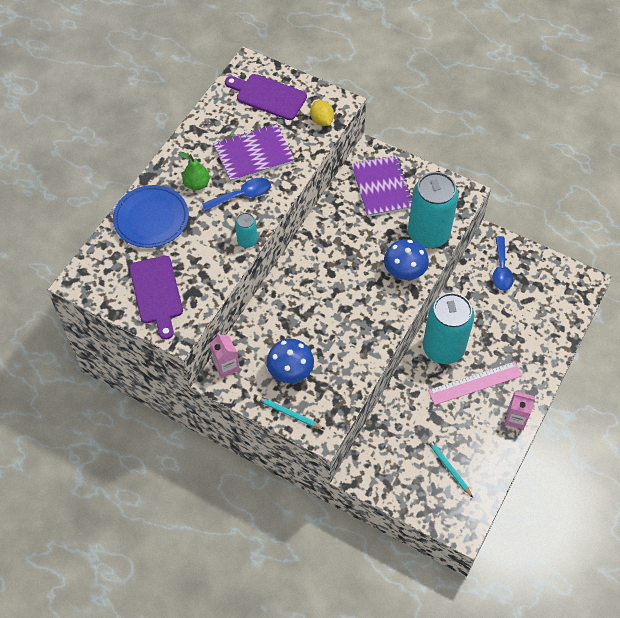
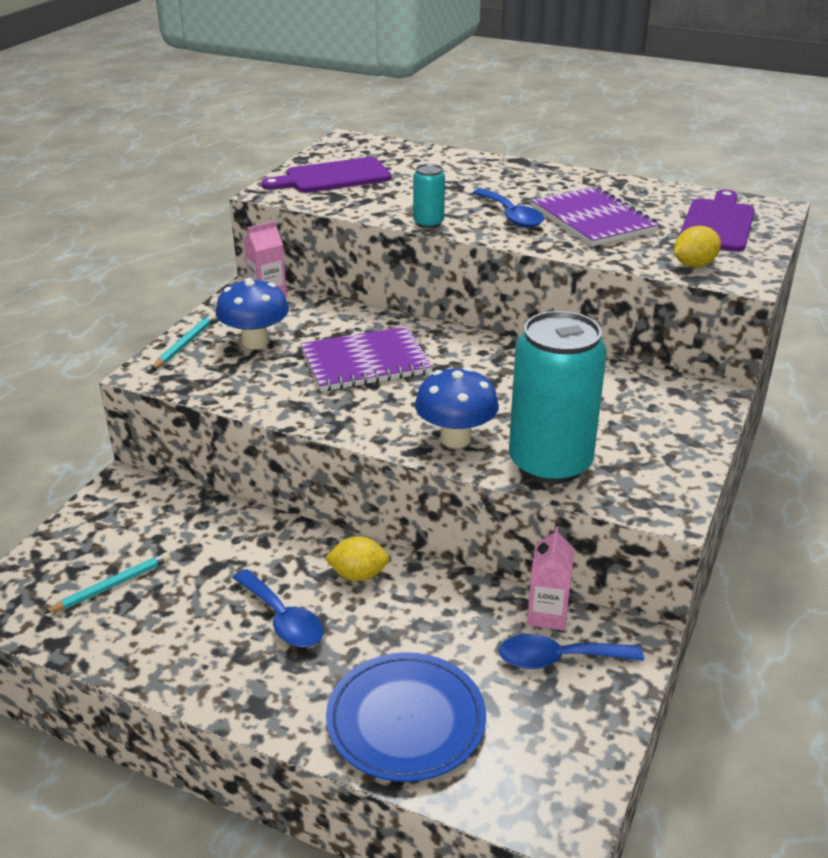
camera: 85 degrees right, 25 degrees down
(151, 219) = (451, 167): blue plate -> blue plate (406, 721)
(197, 184) = (520, 188): green pear -> none
(382, 187) = (638, 409): purple notebook -> purple notebook (365, 362)
(443, 348) = (358, 575): turquoise can -> yellow lemon
(475, 383) = (283, 619): pink ruler -> blue spoon
(515, 418) = (200, 680): pink carton -> pink carton (547, 614)

